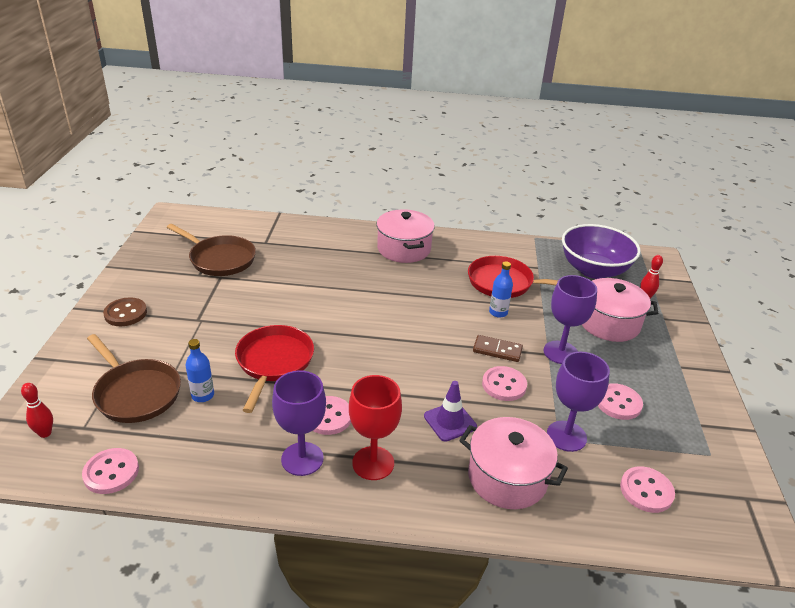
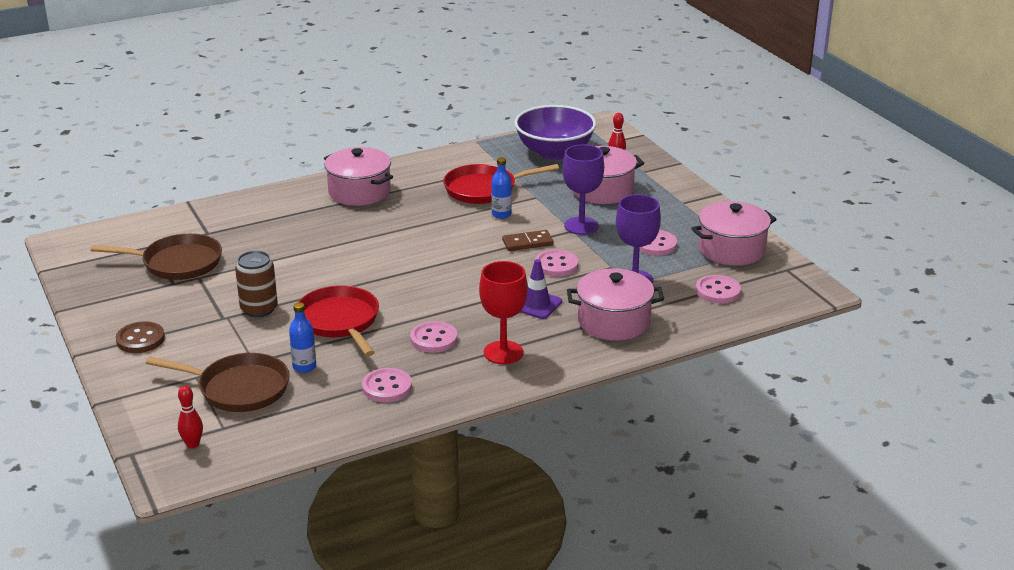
camera: 30 degrees left, 5 degrees down
(111, 472) = (291, 442): pink button -> pink button (387, 387)
(229, 323) = (259, 309): none -> brown can
(302, 459) = (443, 372): purple goblet -> none
(697, 444) = (731, 249): none -> pink pot

